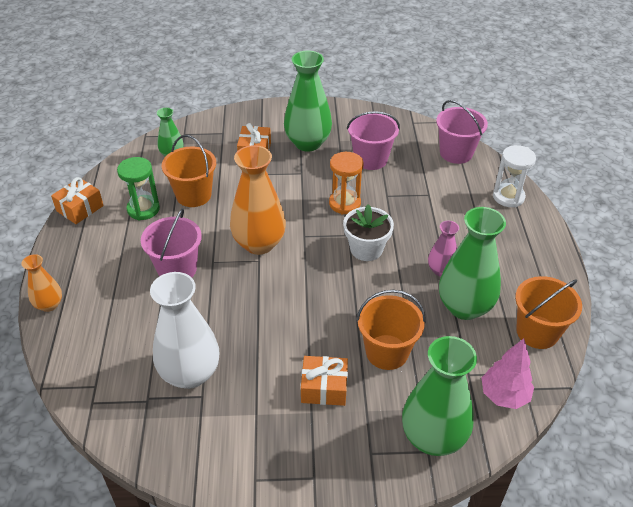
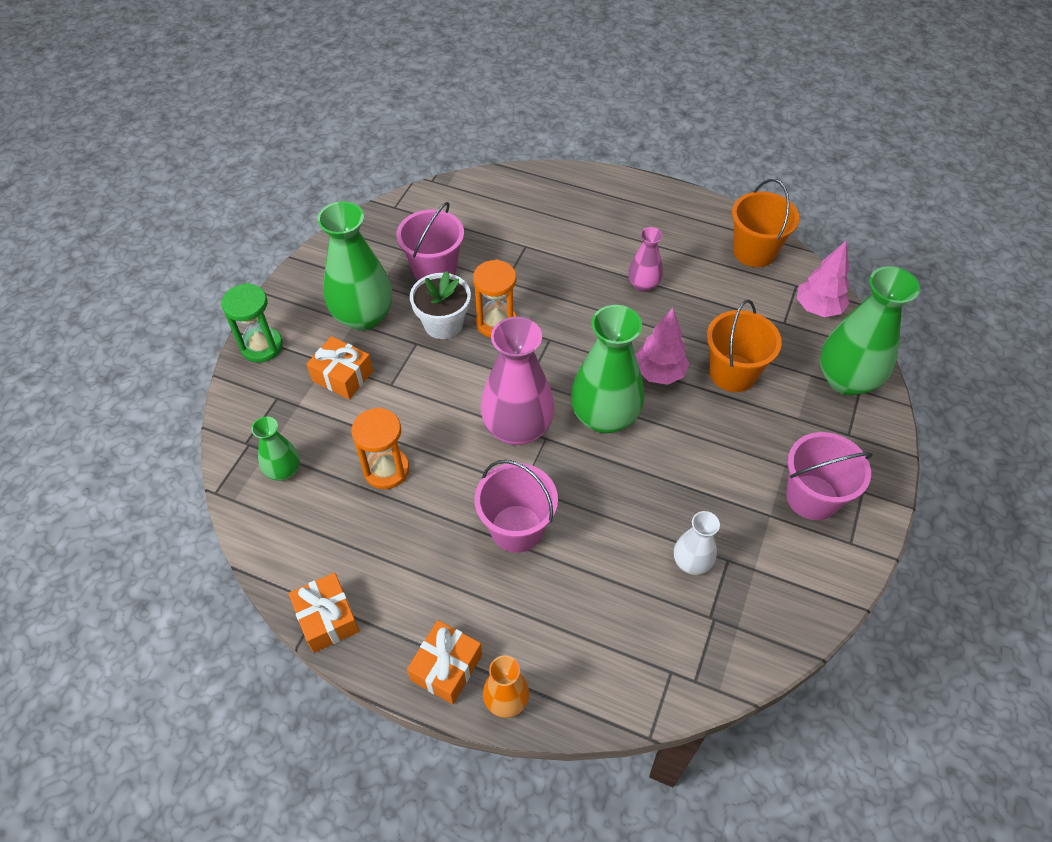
camera: 65 degrees left, 10 degrees up
(143, 209) = (379, 537): green hourglass -> green hourglass (262, 346)
(190, 373) = (691, 562): white vase -> white vase, size x0.53
(193, 195) = (386, 470): orange bucket -> orange hourglass
(259, 243) = (517, 428): orange vase -> pink vase
(324, 388) = (758, 443): orange gift -> orange gift (446, 667)
(356, 305) = (659, 373): none -> pink tree
(366, 249) = (580, 332): white flower pot -> white flower pot (443, 324)
(456, 153) = (473, 195): pink bucket -> pink bucket (812, 497)
(464, 307) = (701, 288): green vase -> green vase (604, 417)
(508, 197) = (567, 187): white hourglass -> none

